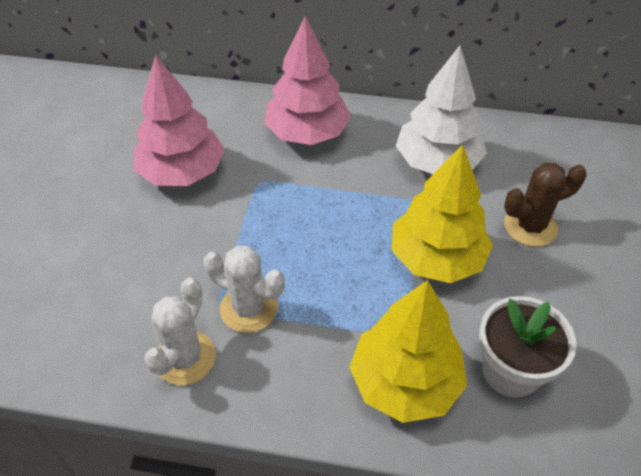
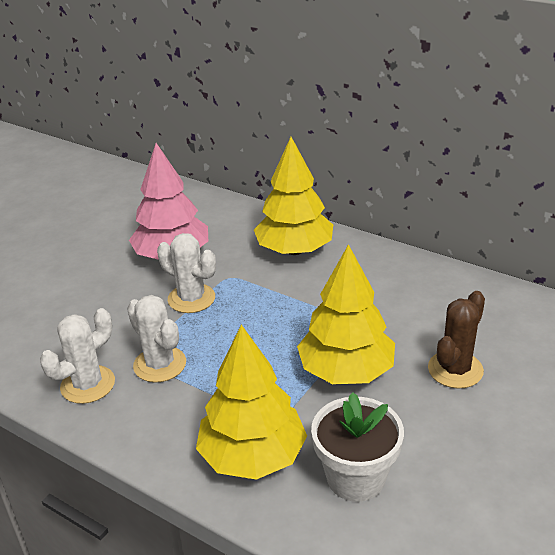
camera: 25 degrees right, 15 degrees down
(235, 219) = (191, 298): none -> white cactus
(307, 133) = (294, 250): pink tree -> yellow tree
(437, 162) = (398, 297): white tree -> none
(530, 226) = (455, 370): brown cactus -> brown cactus turned 60 degrees counterclockwise

